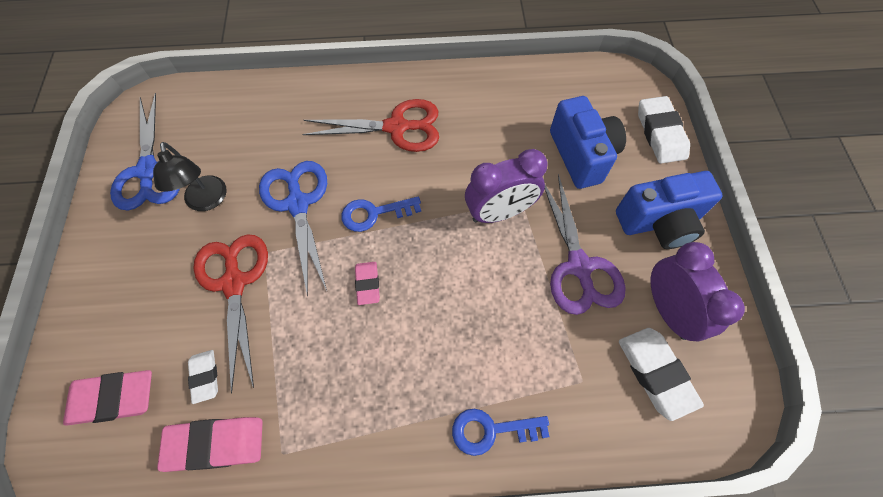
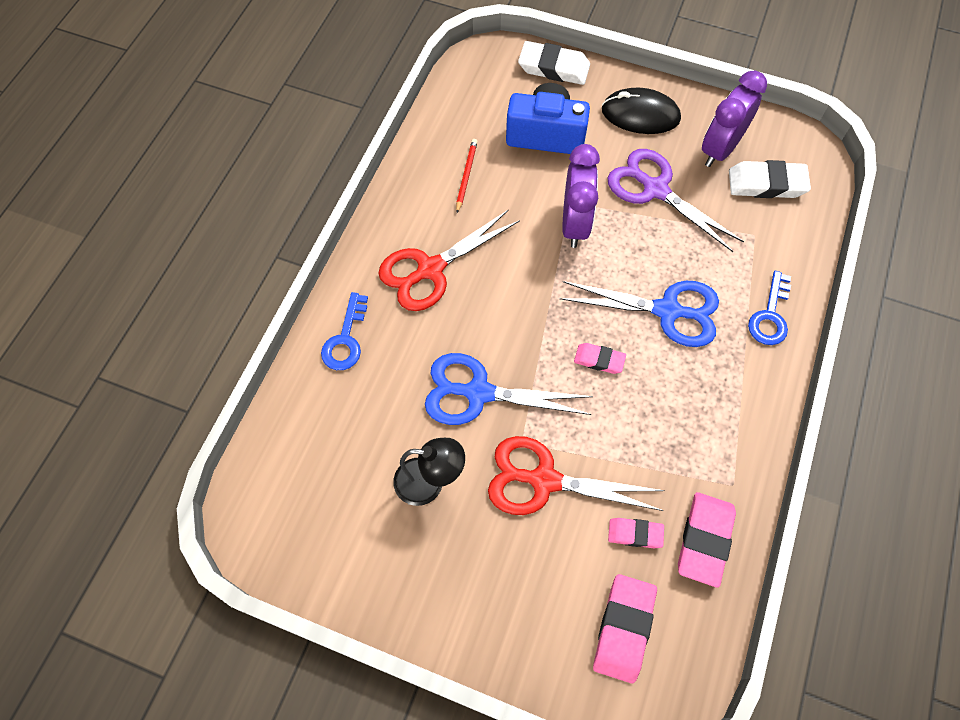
camera: 65 degrees left, 0 degrees up
(148, 171) = (353, 537): blue scissors -> blue scissors (667, 311)
(205, 377) = (635, 534): white eraser -> pink eraser
(374, 213) = (524, 327): blue key -> blue key (345, 339)
(397, 127) = (430, 269): red scissors -> red scissors turned 150 degrees counterclockwise
(501, 115) = (466, 175): none -> red pencil
(579, 266) = (655, 189): purple scissors -> purple scissors turned 150 degrees counterclockwise
(659, 222) = (640, 115): blue camera -> black mouse
(668, 310) = (719, 149): purple clock -> purple clock turned 60 degrees counterclockwise

